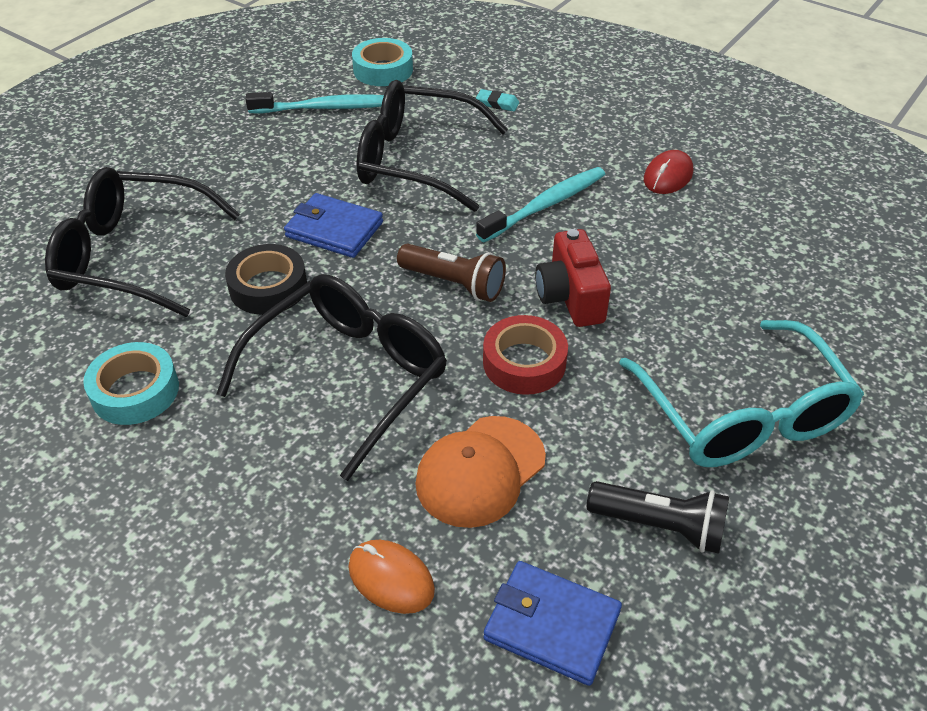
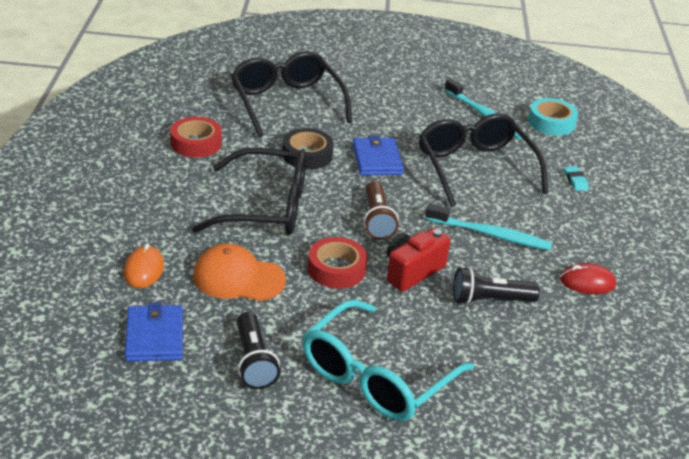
camera: 55 degrees right, 10 degrees down
(135, 391) = (196, 143): turquoise tape -> red tape
(657, 259) = (489, 300): none -> black flashlight

